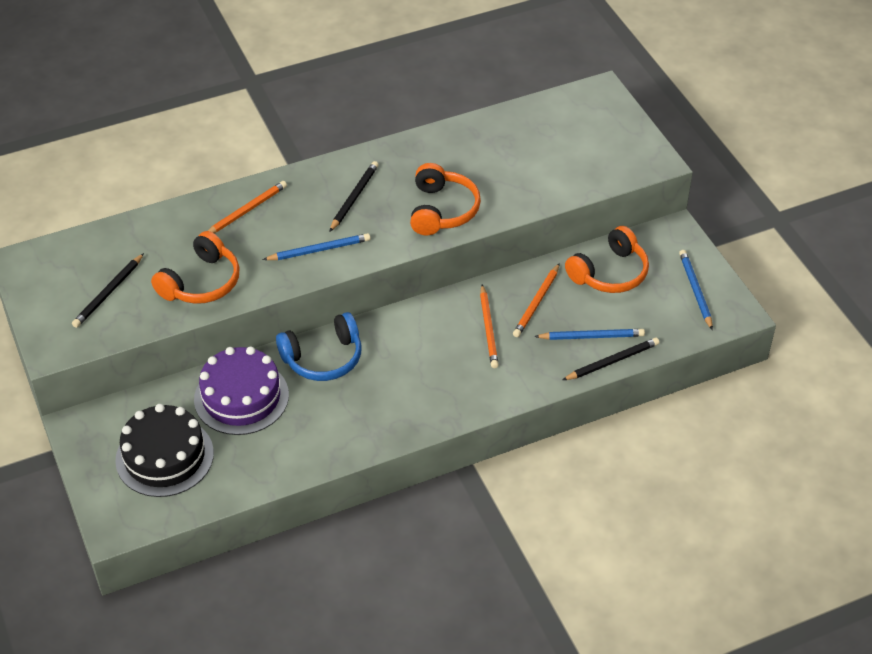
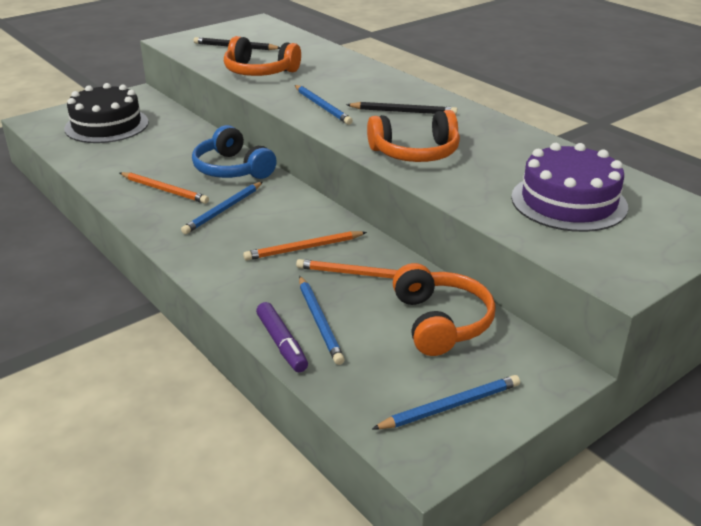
camera: 75 degrees right, 15 degrees down
(241, 397) = (176, 143): purple cake -> purple cake (568, 202)
(246, 211) = (355, 75): orange pencil -> orange pencil (164, 190)
(404, 373) = (224, 210): none -> blue pencil
(609, 272) = (440, 322): orange headphones -> orange headphones turned 135 degrees counterclockwise
(612, 361) = (282, 343): black pencil -> purple marker

